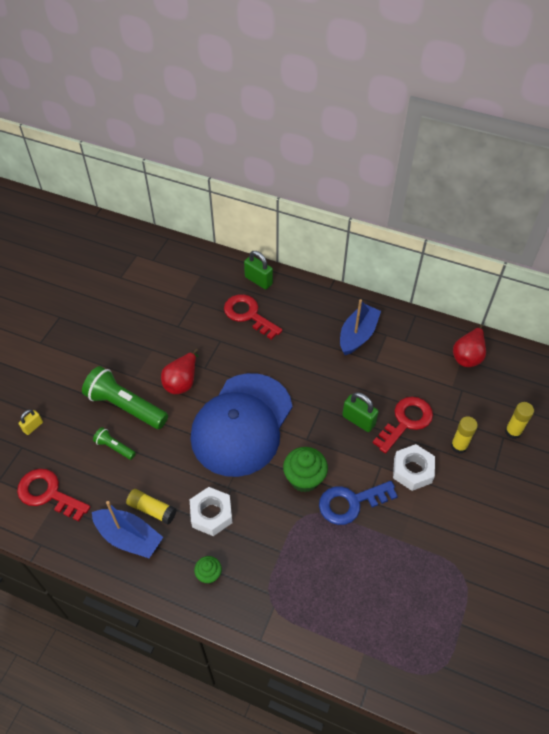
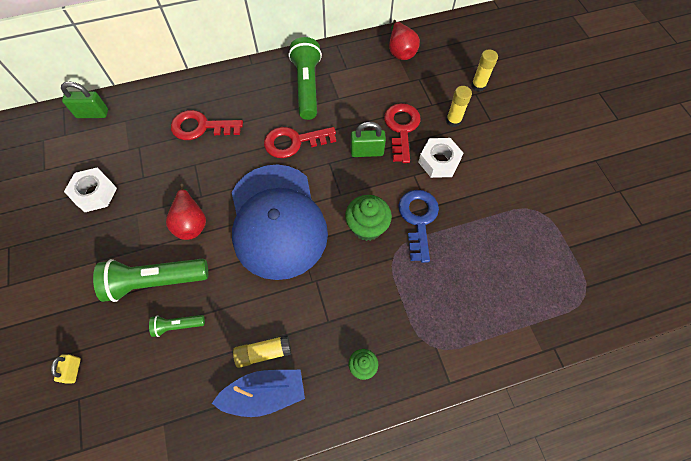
camera: 40 degrees left, 10 degrees up
(48, 493) = (148, 420): red key -> red key (294, 142)
(211, 514) = (319, 315): white nut -> white nut (95, 193)
(258, 280) = (184, 93): green padlock -> green padlock (92, 114)
(350, 503) = (418, 219): blue key -> blue key turned 150 degrees clockwise
(357, 335) = (307, 87): blue boat -> green flashlight

